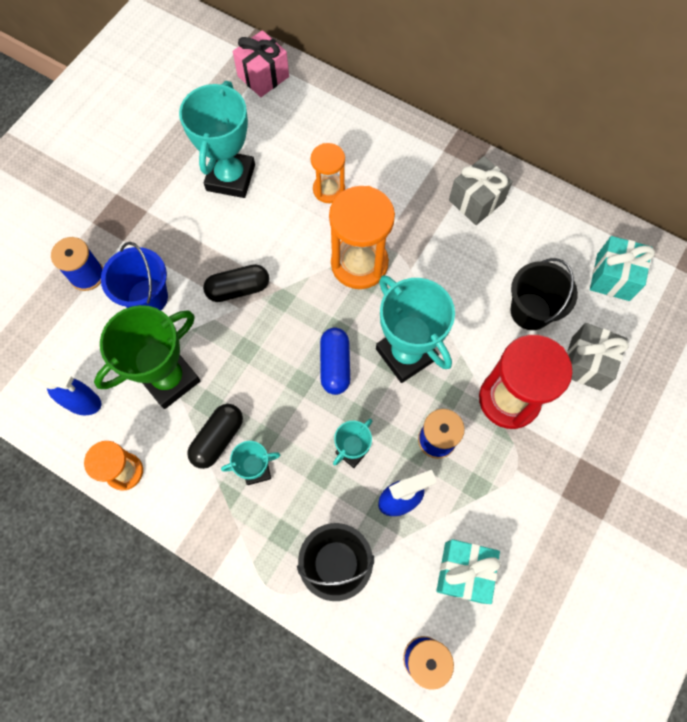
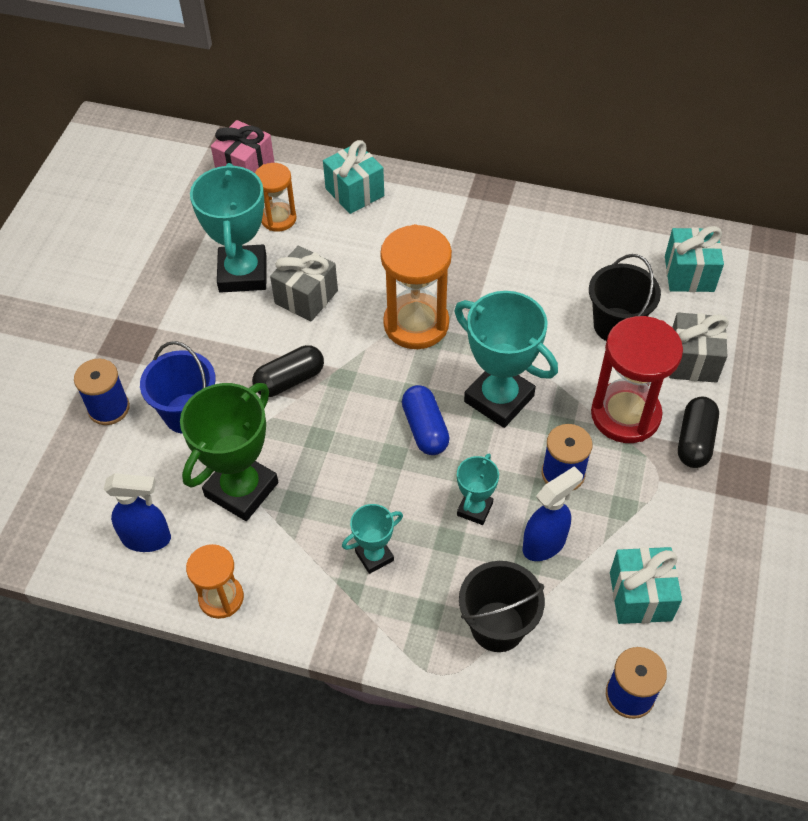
camera: 15 degrees left, 15 degrees down
(218, 439) = (318, 536): black capsule -> black capsule (694, 441)
(329, 189) = (357, 260): orange hourglass -> orange hourglass (278, 219)
(347, 122) = (354, 192): none -> turquoise gift
(476, 201) = (520, 236): grey gift -> grey gift (306, 297)

